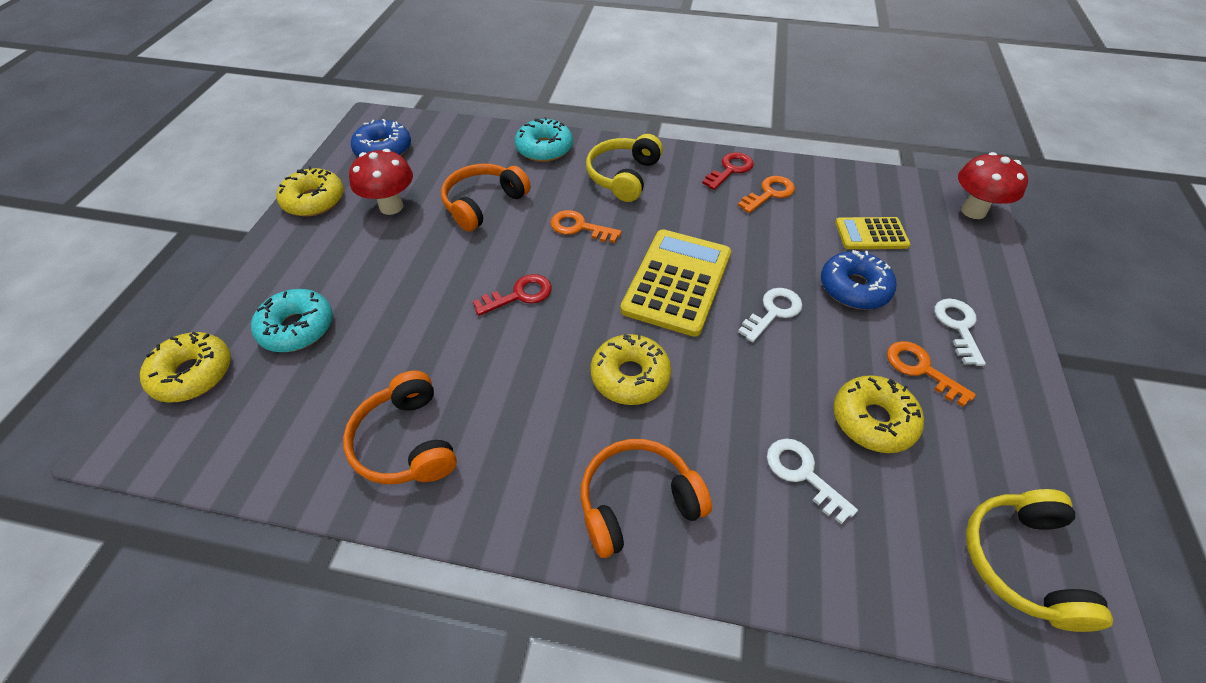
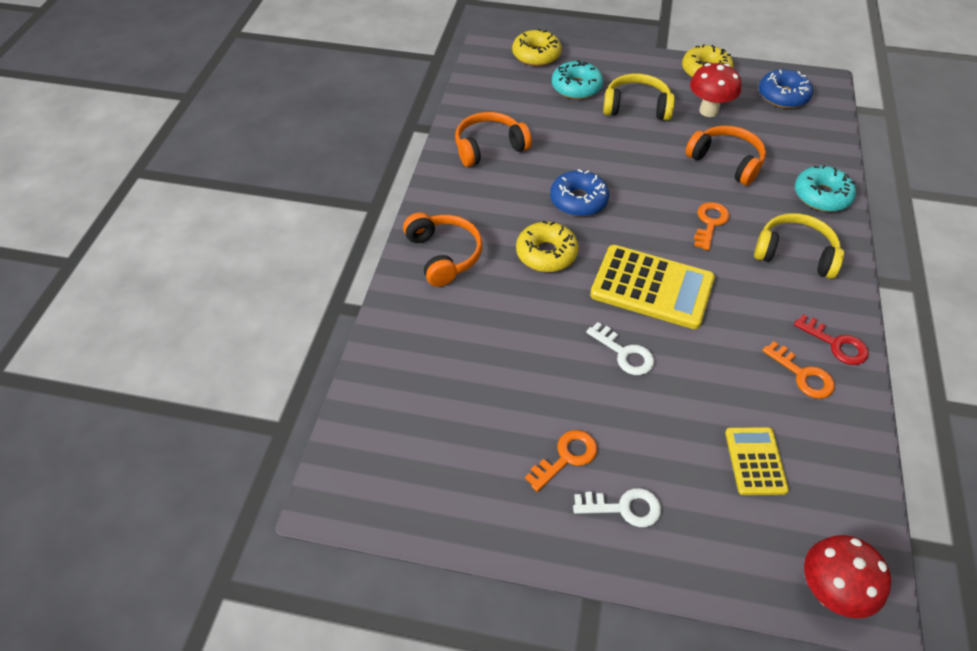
camera: 90 degrees right, 0 degrees up
(520, 295) = (622, 190): red key -> none
(802, 473) = (462, 348): white key -> none
(854, 288) = (666, 425): blue donut -> blue donut (578, 200)
(873, 420) = (510, 405): yellow donut -> none
(1021, 562) = (385, 474): yellow headphones -> yellow headphones (636, 107)

